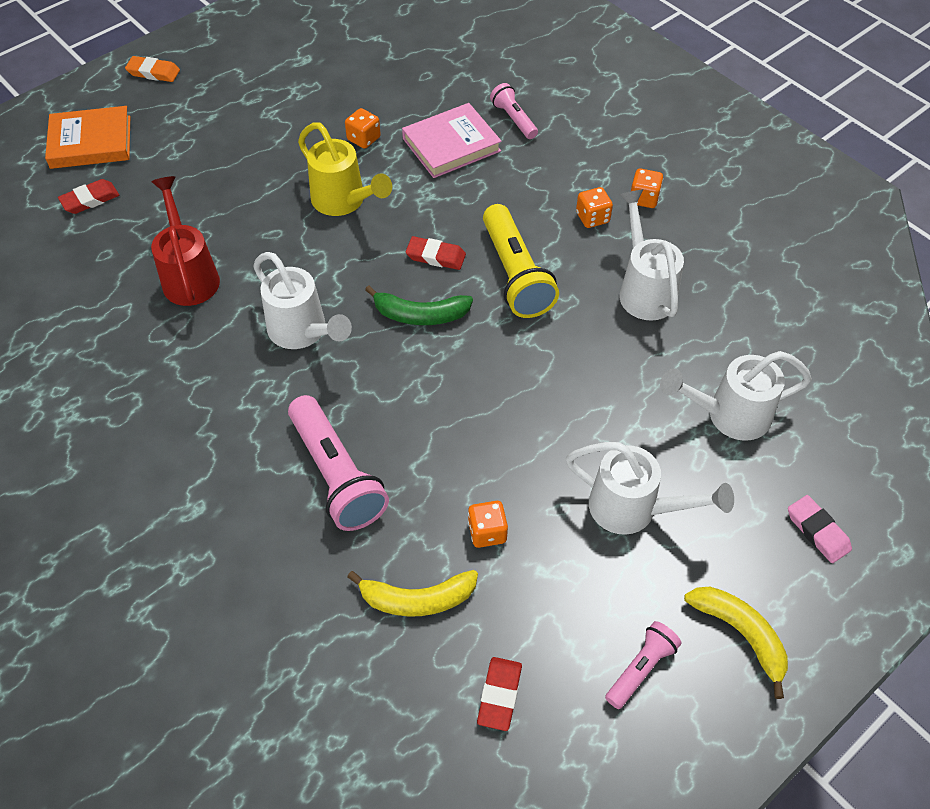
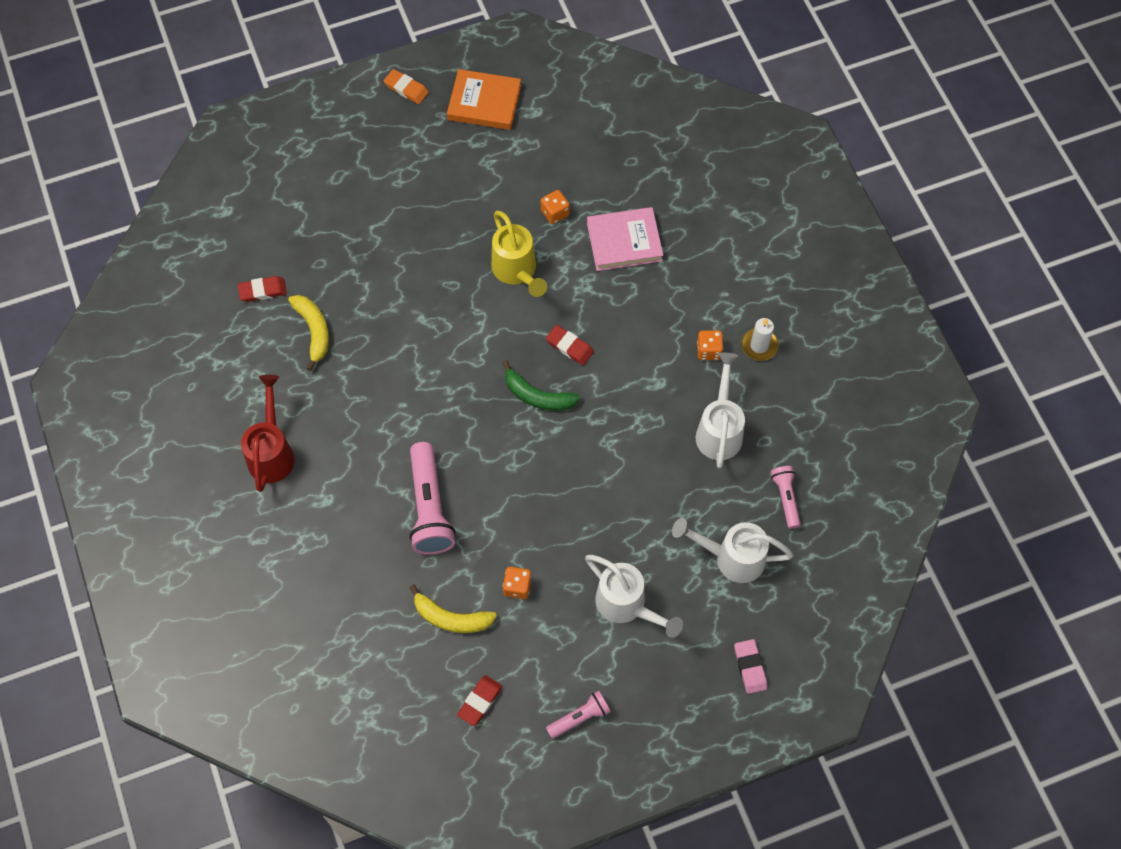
camera: 20 degrees right, 10 degrees up
(90, 199) = (322, 207): red eraser -> red eraser (262, 291)
(91, 142) = (337, 148): orange book -> orange book (484, 103)
(189, 275) = (377, 303): red watering can -> red watering can (272, 452)
(303, 332) = (445, 382): white watering can -> none
(513, 119) = (687, 231): pink flashlight -> pink flashlight (785, 498)
(515, 275) = (624, 384): yellow flashlight -> none
(644, 198) = (759, 345): orange dice -> white candle
(741, 634) = (658, 719): yellow banana -> yellow banana (313, 331)

